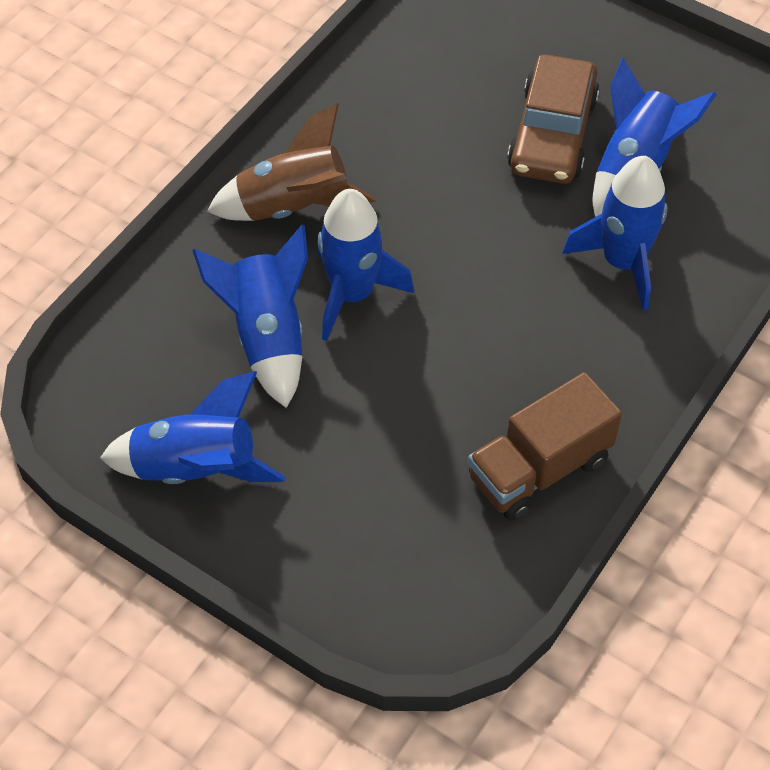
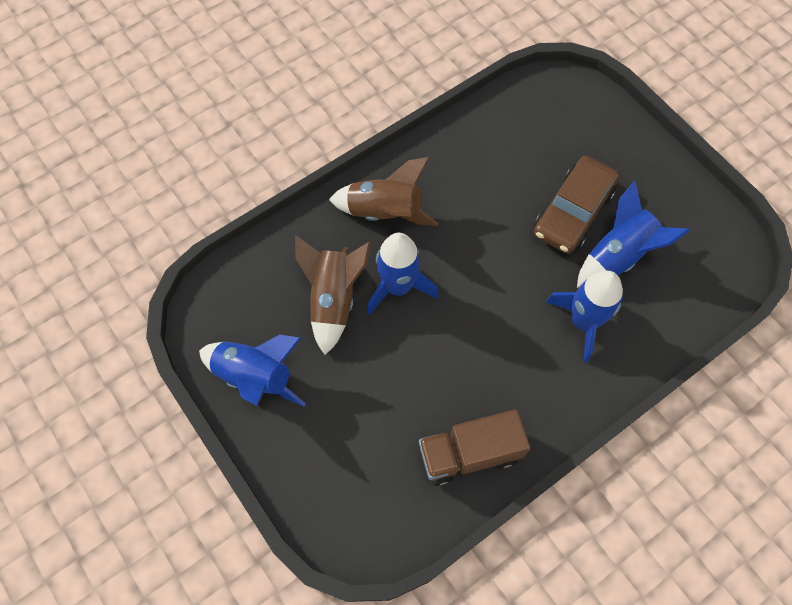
camera: 20 degrees right, 10 degrees up
(267, 337) = (333, 299): blue rocket -> brown rocket

